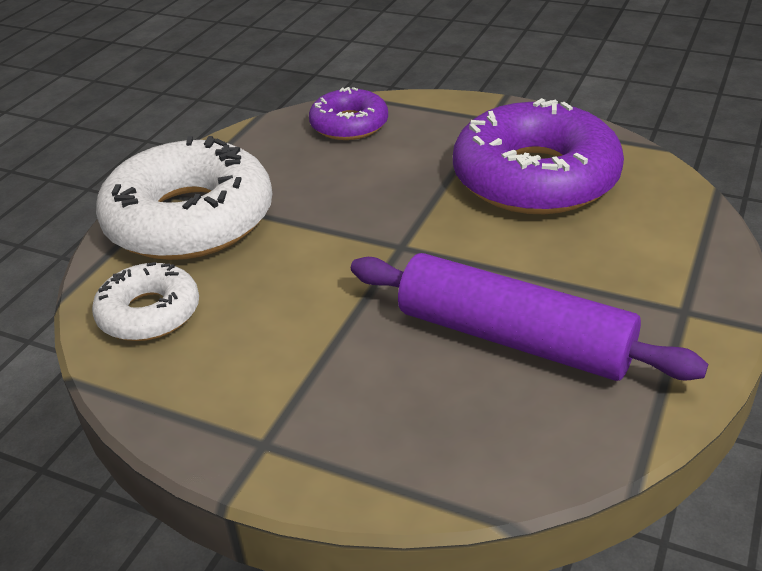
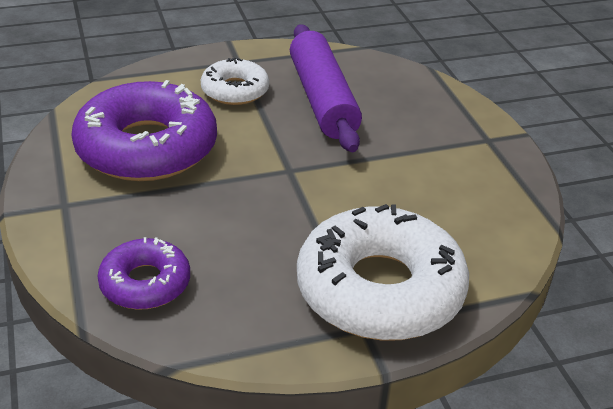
camera: 135 degrees left, 0 degrees up
(149, 313) = (480, 237): white donut -> white donut (235, 90)

